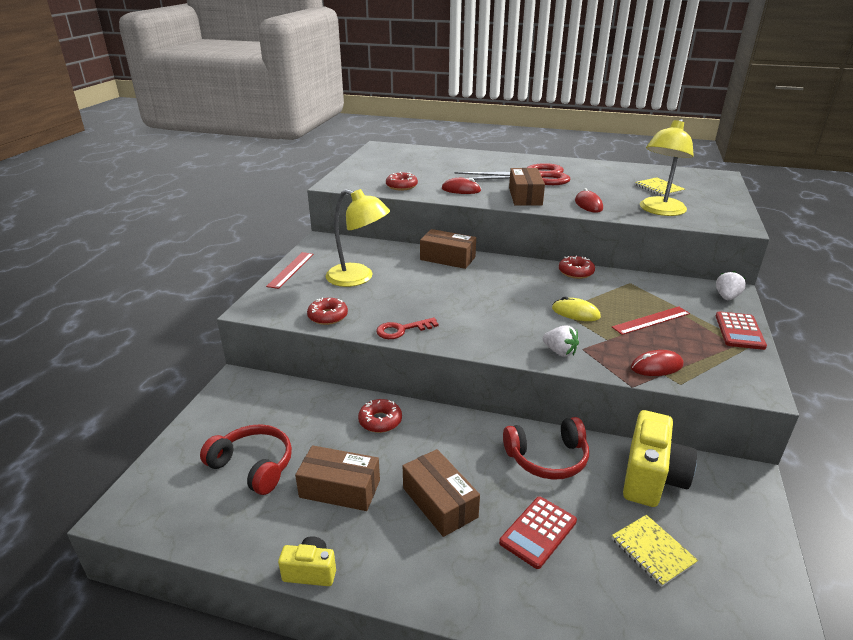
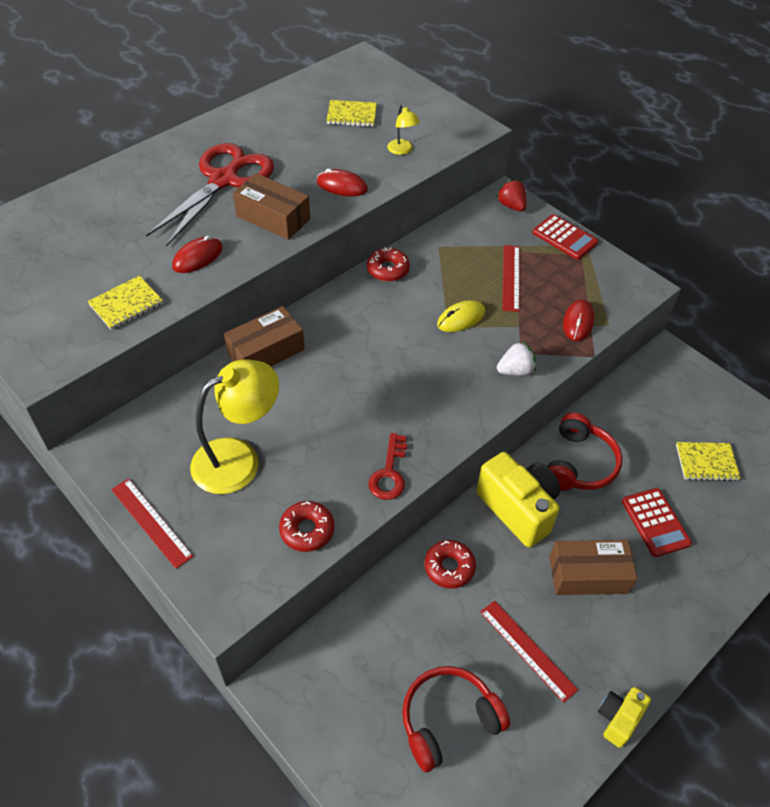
camera: 60 degrees left, 20 degrees up
(340, 489) = (527, 649): brown box -> red ruler
(401, 186) = (126, 304): red donut -> yellow notebook
(651, 478) = (638, 411): yellow camera -> yellow camera (518, 509)
(659, 211) = (402, 150): yellow lamp -> yellow lamp, size x0.47
(726, 297) = (511, 206): white strawberry -> red strawberry

